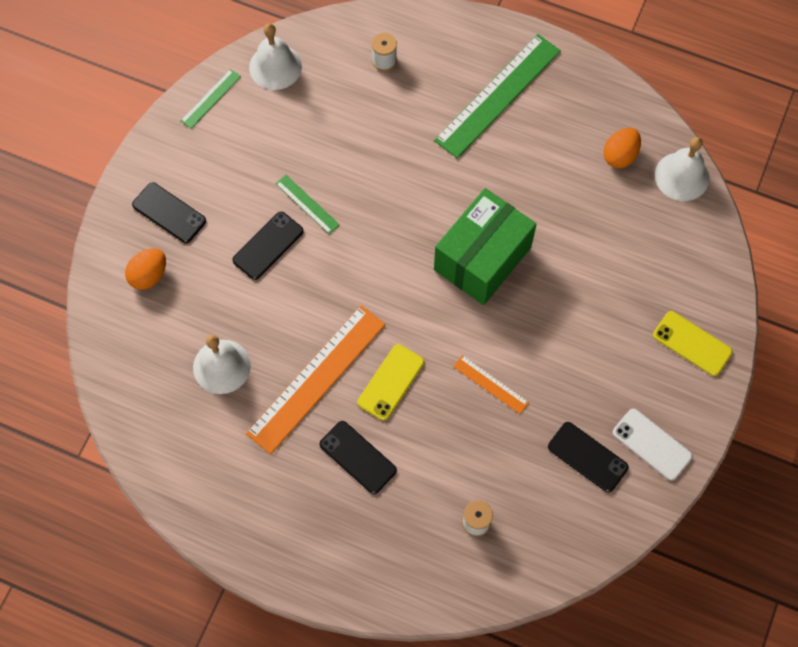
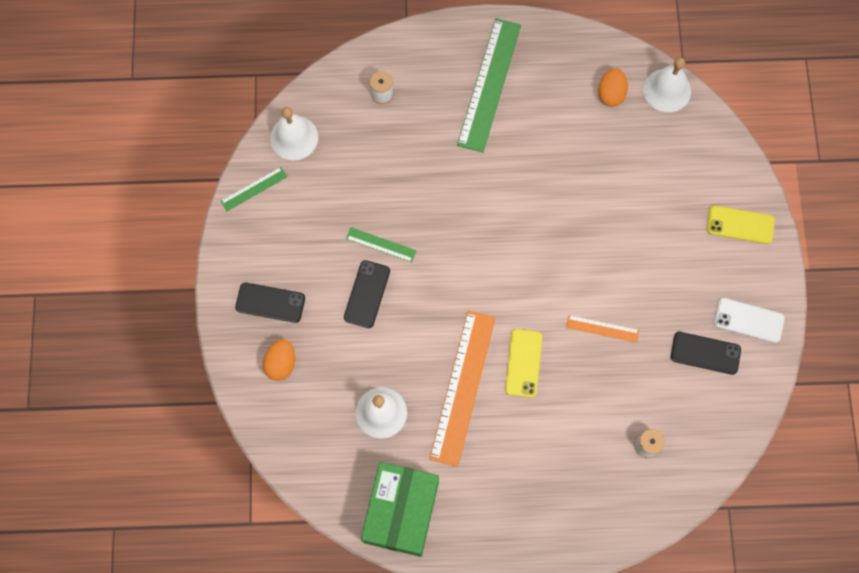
camera: 25 degrees left, 5 degrees up
(210, 98) = (254, 189): green ruler -> green ruler turned 45 degrees clockwise
(358, 457) = (528, 436): black phone -> none
(482, 258) = (544, 228): green box -> green box (401, 512)

